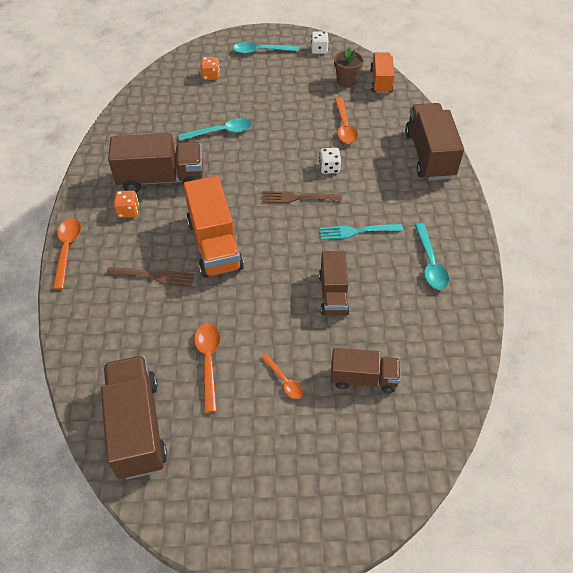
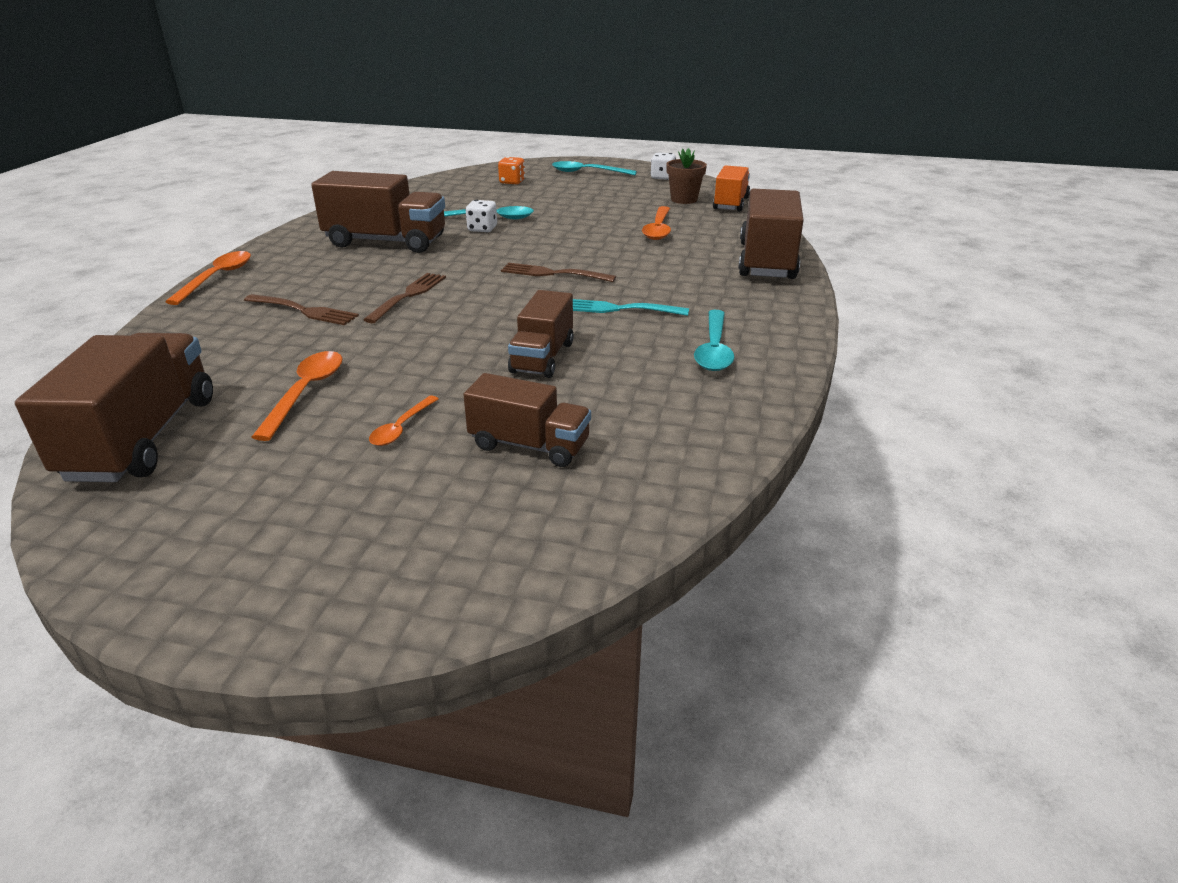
camera: 15 degrees right, 20 degrees down
(128, 211) = (322, 259): orange dice -> none
(214, 244) = (408, 296): orange truck -> brown fork
(284, 381) = (401, 428): orange spoon -> orange spoon turned 45 degrees clockwise
(329, 168) = (615, 256): white dice -> white dice (482, 229)

